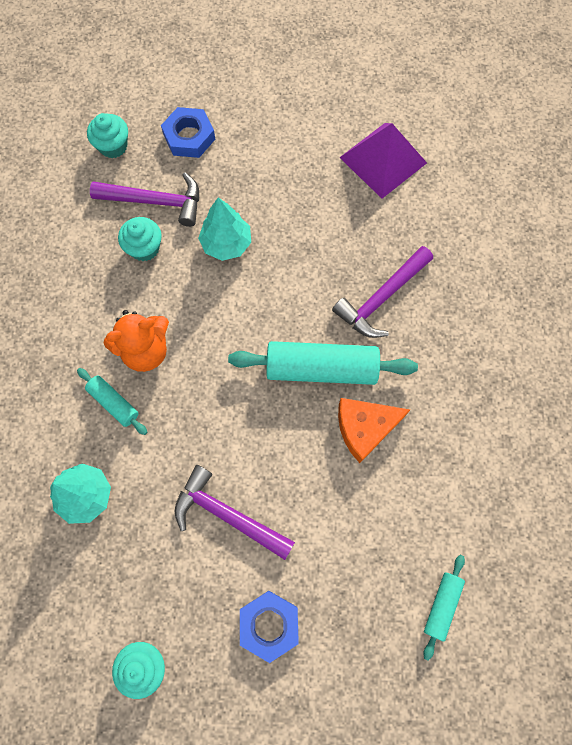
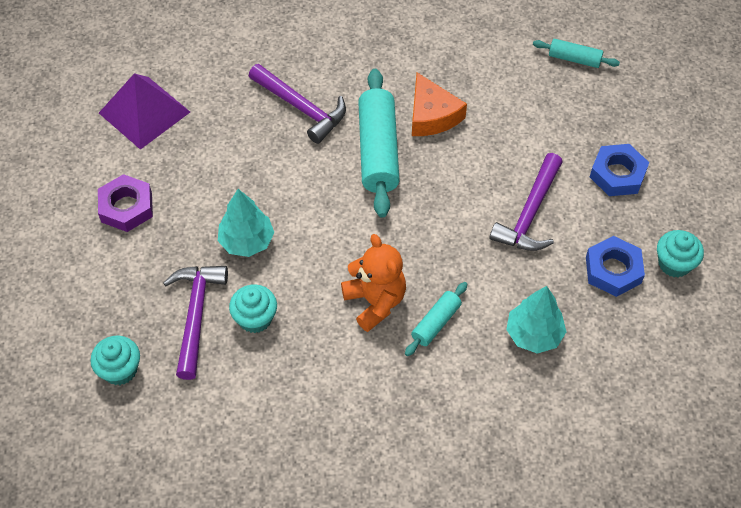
camera: 95 degrees left, 15 degrees down
(189, 137) = (109, 291): blue nut -> blue nut (613, 270)
(275, 147) = (126, 207): none -> purple nut

